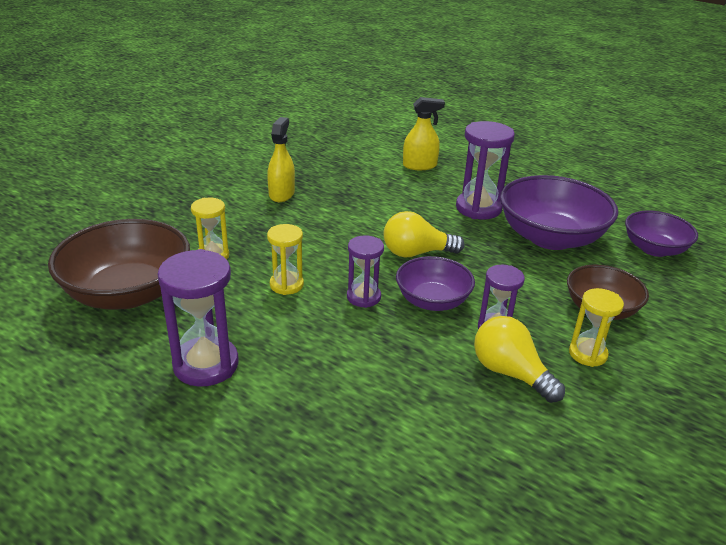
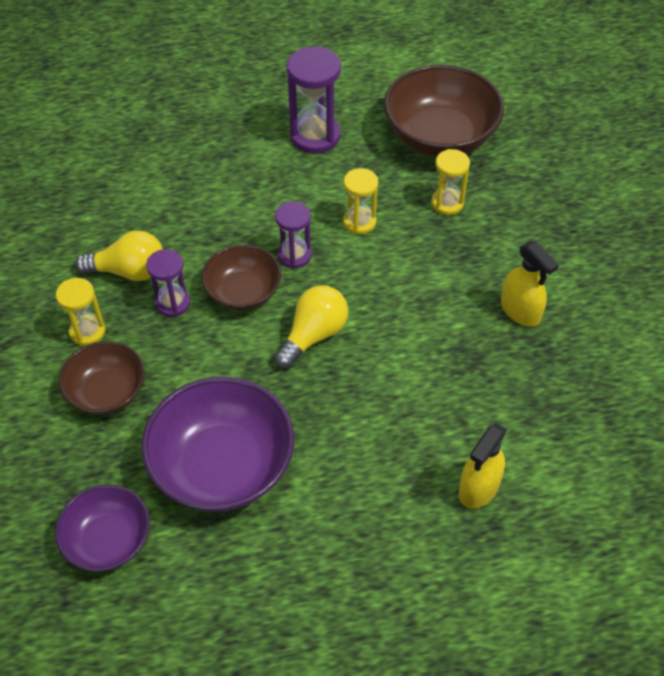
camera: 135 degrees right, 20 degrees up
(432, 301) = (243, 292): purple bowl -> brown bowl
(478, 208) = (333, 456): purple hourglass -> none

